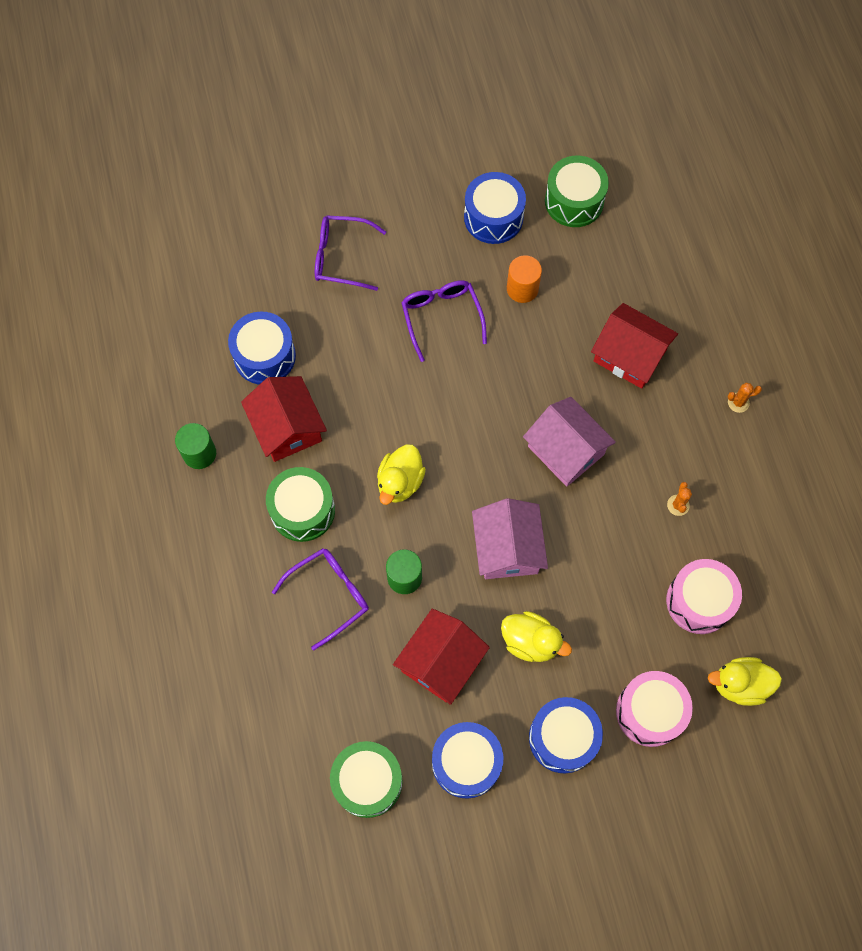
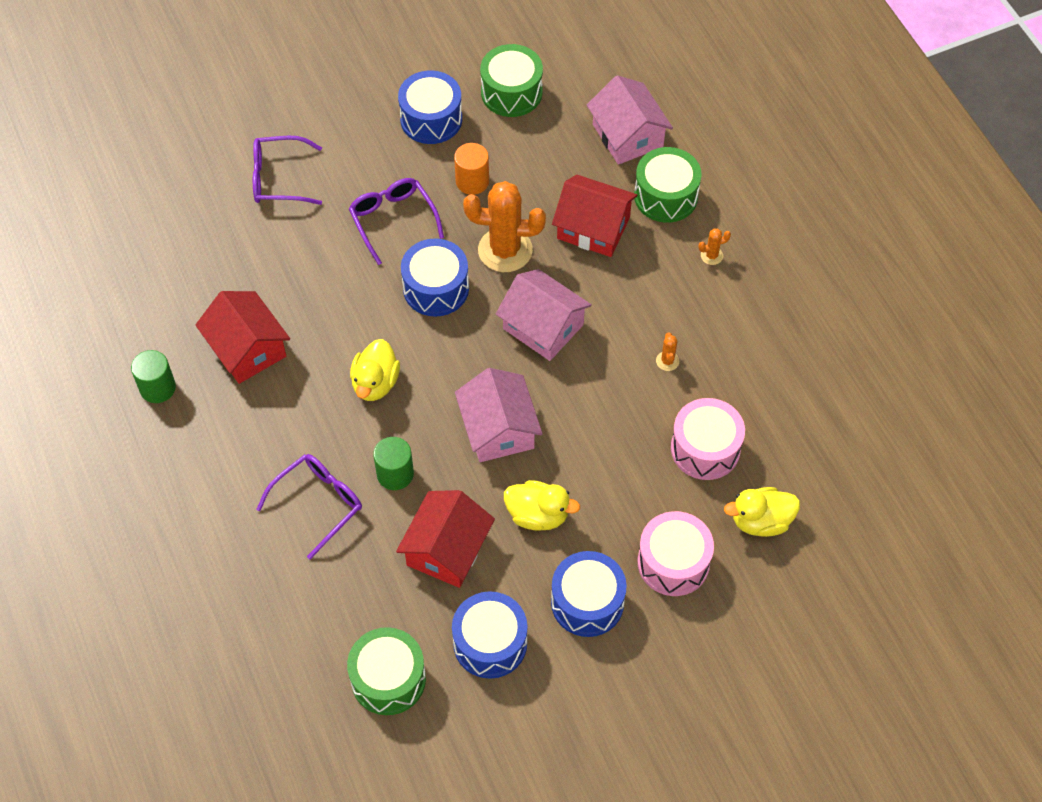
camera: 10 degrees left, 10 degrees down
(264, 356) = (212, 284): blue drum -> blue drum (436, 288)
(302, 510) = (276, 426): green drum -> green drum (666, 196)
(542, 365) = (505, 250): none -> orange cactus
(678, 263) = (627, 135): none -> pink house

